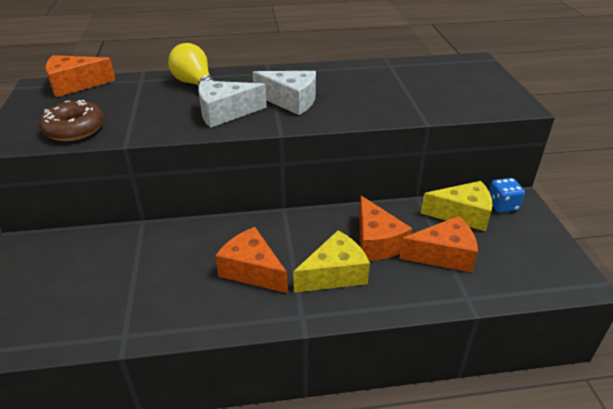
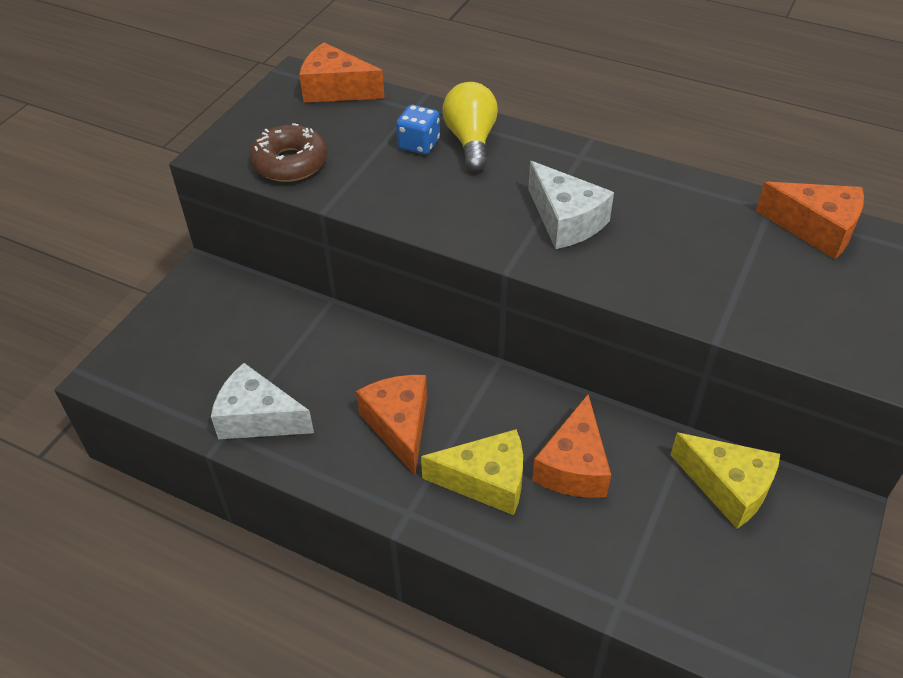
camera: 35 degrees right, 10 degrees up
(225, 113) = (468, 207): white cheese -> white cheese (258, 418)
(443, 255) = (644, 530): orange cheese -> orange cheese (816, 229)
(502, 205) = (803, 504): blue dice -> blue dice (419, 144)

